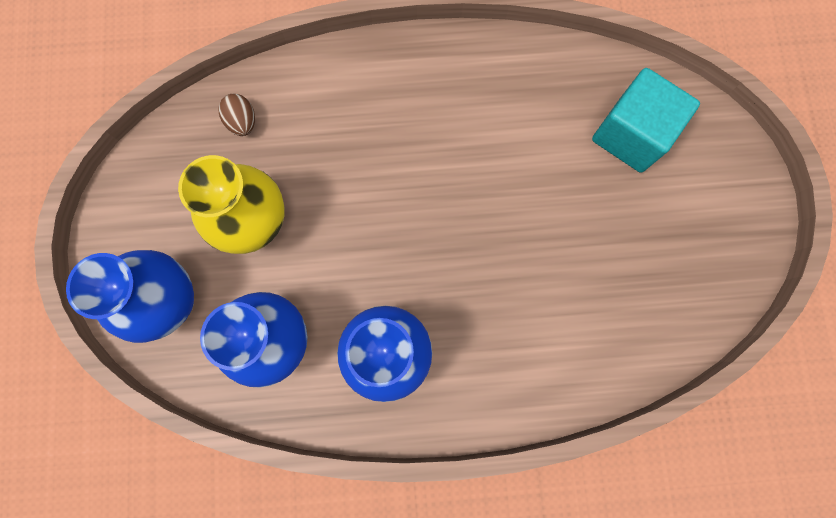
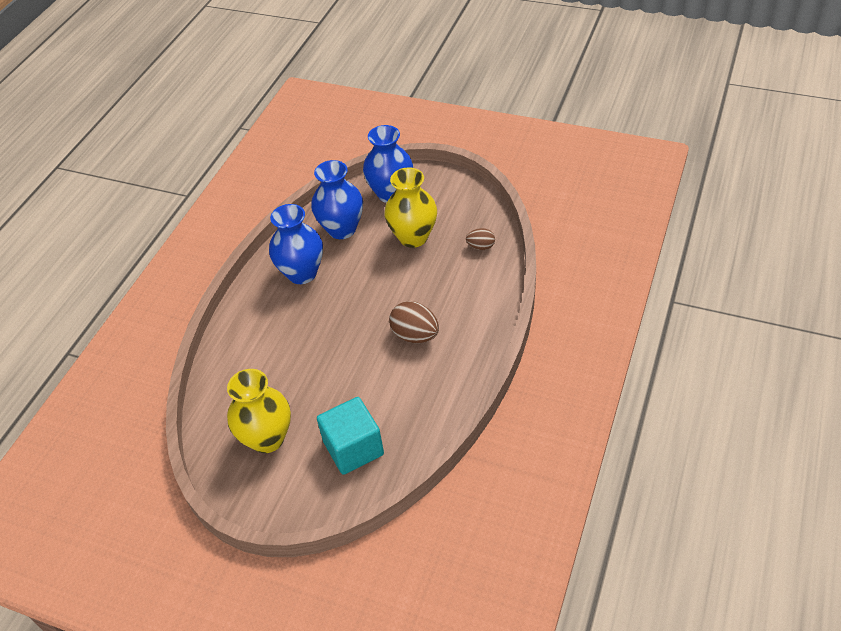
camera: 120 degrees right, 30 degrees down
(434, 139) = (415, 335): none -> brown egg
(670, 243) = (267, 438): none -> yellow vase

